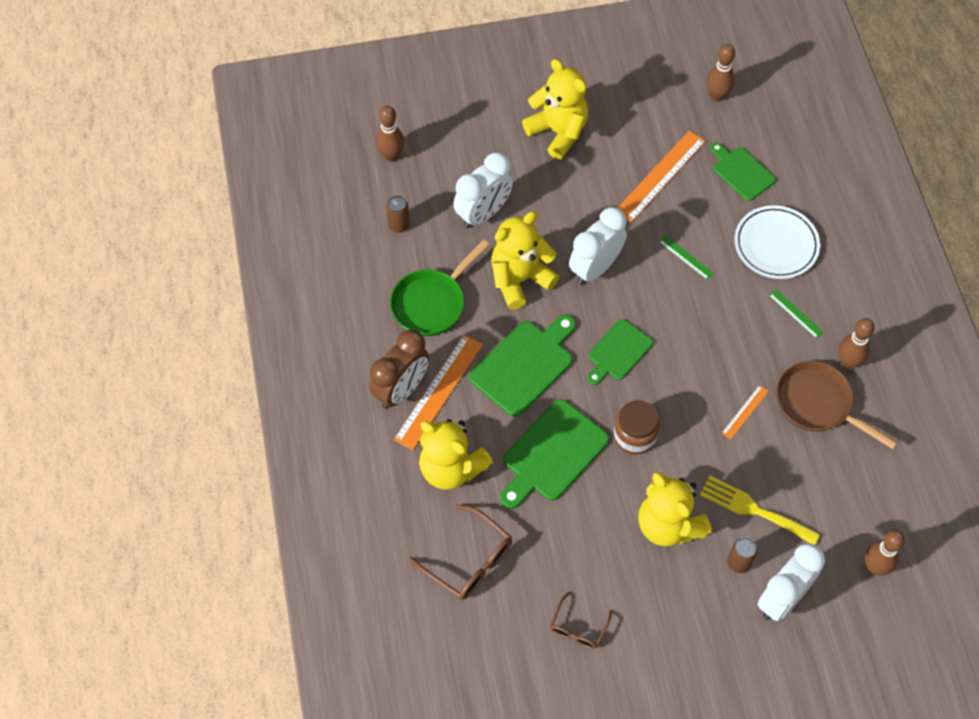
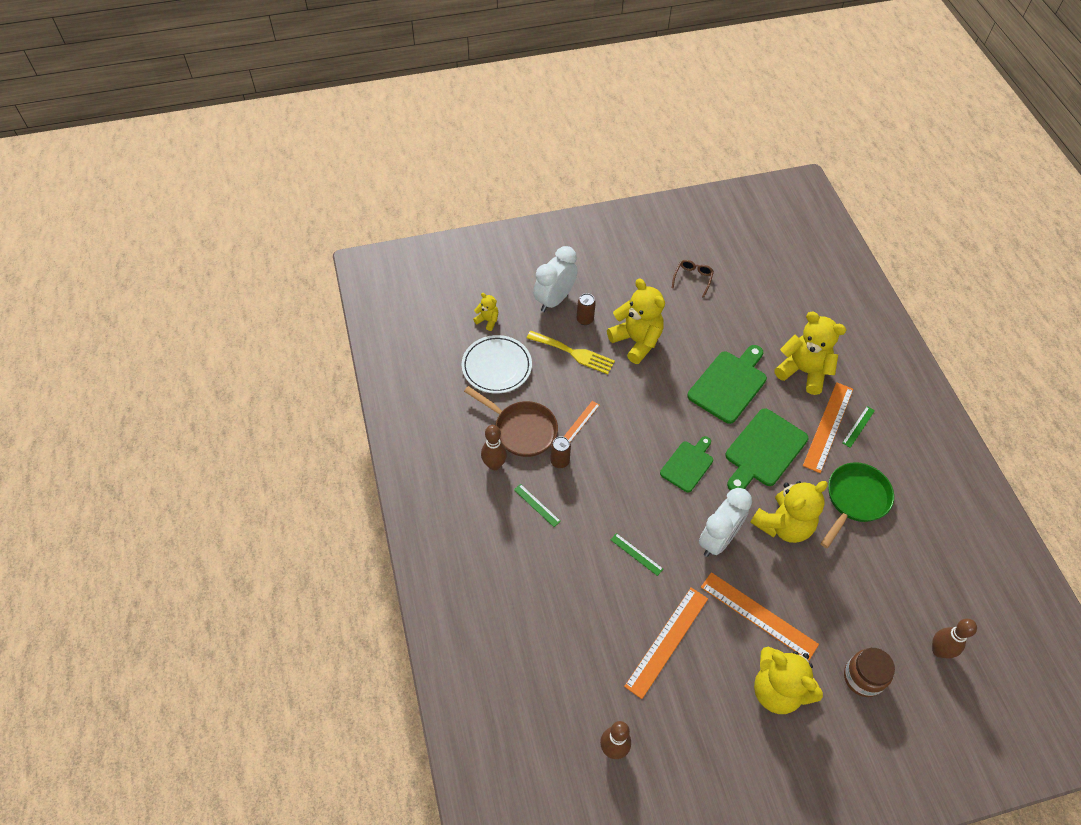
camera: 175 degrees right, 5 degrees down
(399, 225) = (907, 573): brown can -> brown can (559, 461)
(401, 390) = (858, 426): brown clock -> green ruler
(469, 560) = (775, 313): brown glasses -> none
(483, 213) = (831, 590): white clock -> none
(564, 194) = (758, 615): none -> orange ruler
(634, 436) = (667, 400): brown jar -> brown jar (863, 677)
(741, 172) = (585, 650): green cutting board -> none
(776, 245) = (552, 571): white plate -> white plate (496, 366)
(875, 567) = (487, 320): brown bowling pin -> yellow teddy bear

